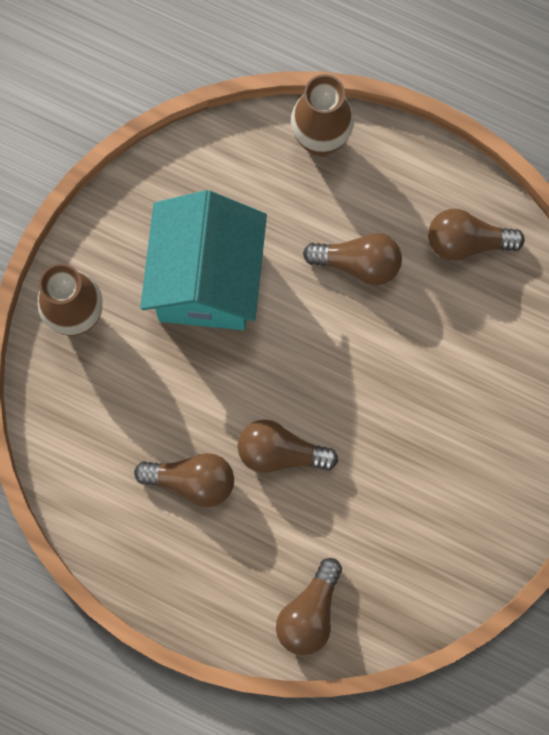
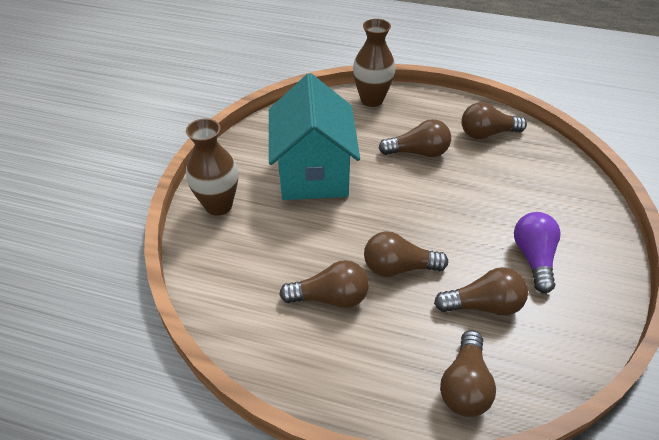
camera: 10 degrees left, 30 degrees down
(362, 521) = (483, 305): none -> brown light bulb
(445, 467) = (533, 258): none -> purple light bulb

